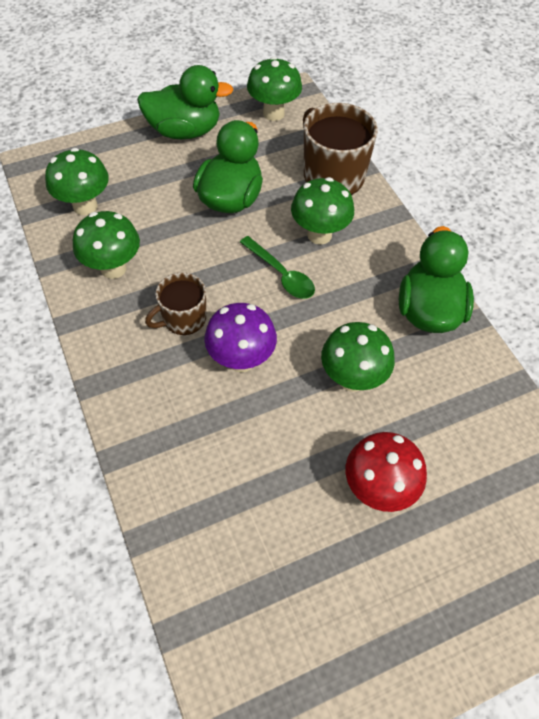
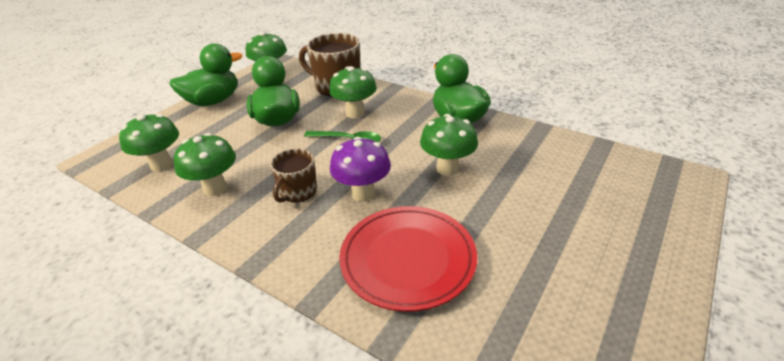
camera: 30 degrees left, 20 degrees down
(222, 466) = (408, 259): none -> red plate
(378, 489) = (523, 214): red mushroom -> none

